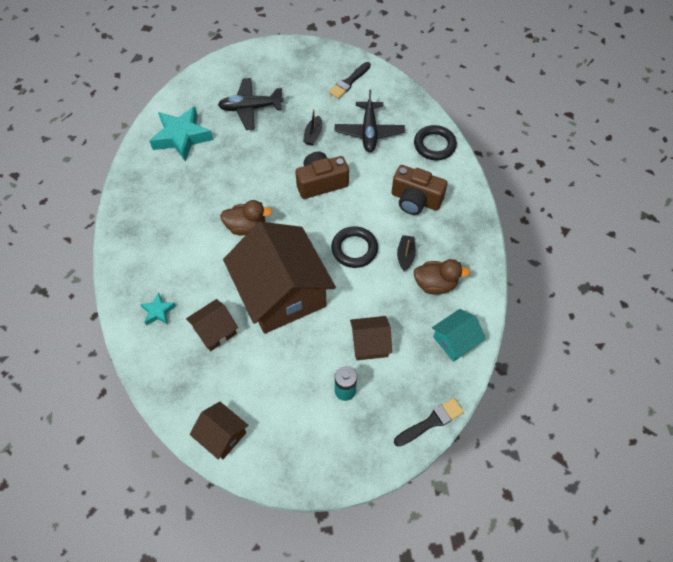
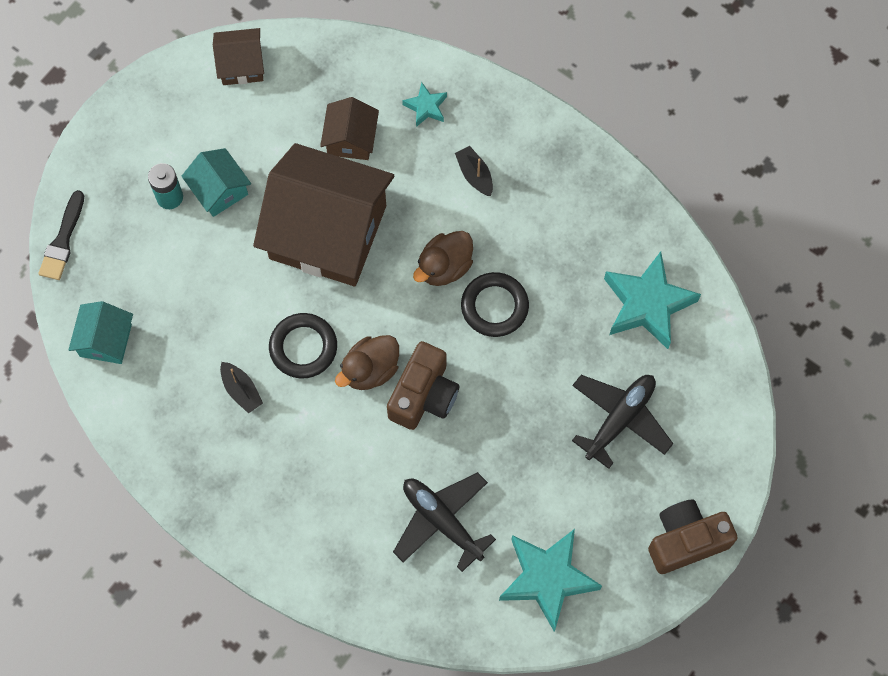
camera: 135 degrees right, 10 degrees up
(313, 135) = (503, 452): black boat -> black boat (474, 175)
(313, 368) = (219, 190): none -> turquoise house
(349, 82) = (547, 579): black brush -> turquoise star
(370, 344) = (188, 261): brown house -> none
(415, 200) = (295, 473): brown camera -> brown camera (686, 540)
(434, 145) = (344, 577): black ring -> black ring (494, 306)
(435, 284) = (179, 385): brown duck -> brown duck (370, 370)

